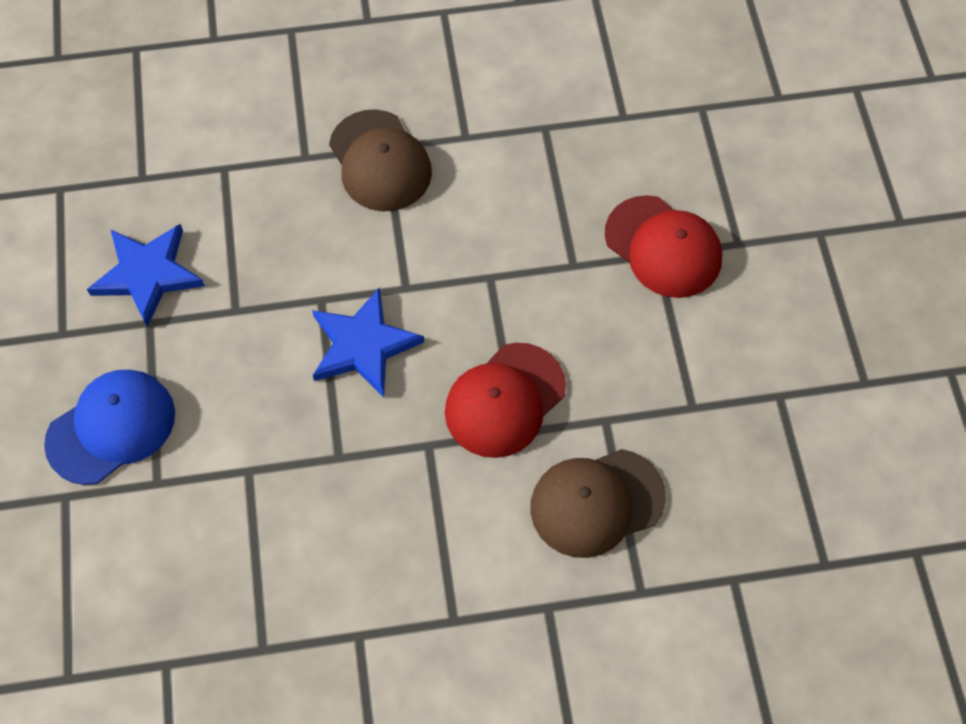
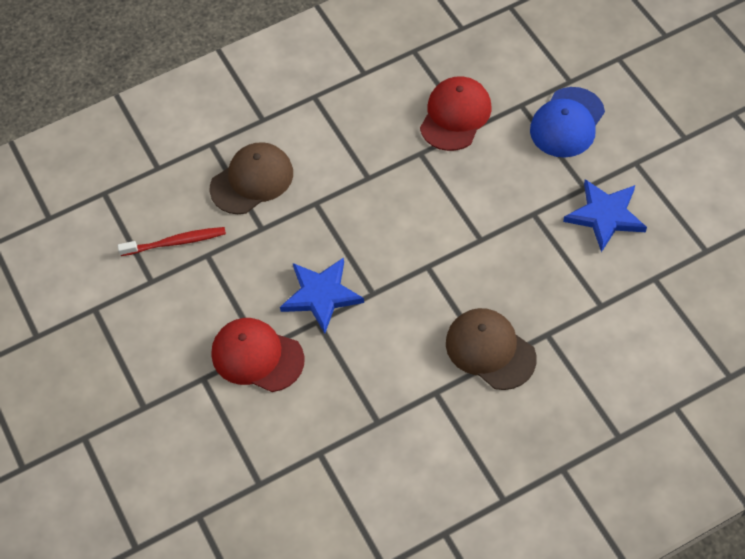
camera: 165 degrees right, 5 degrees down
(363, 345) = (437, 220): blue star -> blue star (321, 295)
(505, 400) = (331, 218): red cap -> red cap (455, 116)
(733, 442) = (175, 242): none -> red toothbrush

